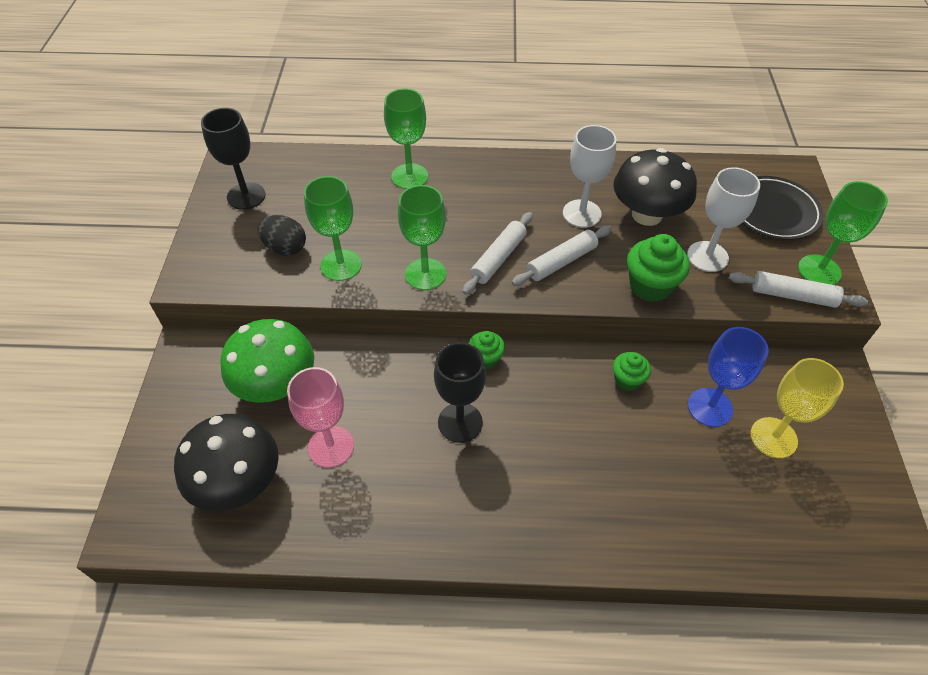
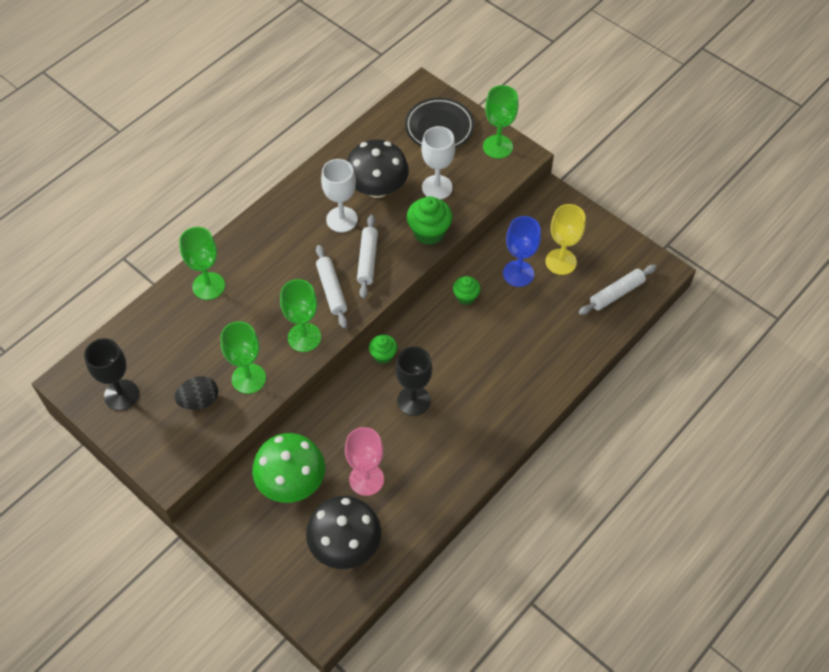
camera: 50 degrees left, 5 degrees up
(793, 296) = (501, 174): white rolling pin -> white rolling pin (616, 293)

